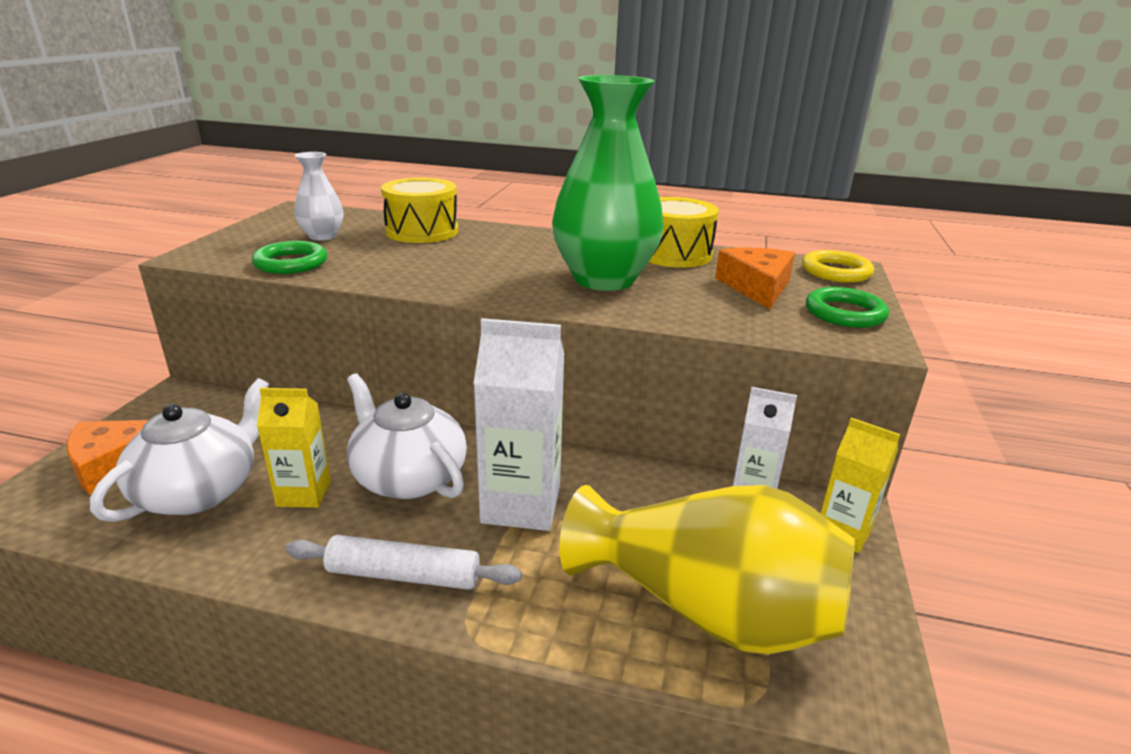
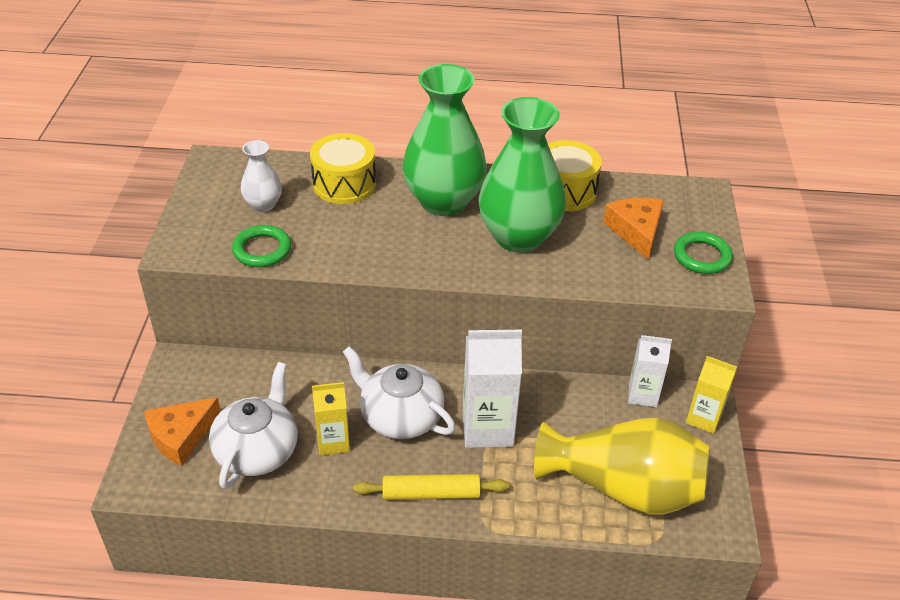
camera: 10 degrees left, 15 degrees up
(403, 575) = (431, 493): white rolling pin -> yellow rolling pin
(526, 249) = (443, 201): none -> green vase
(836, 272) = (694, 200): yellow ring -> none

